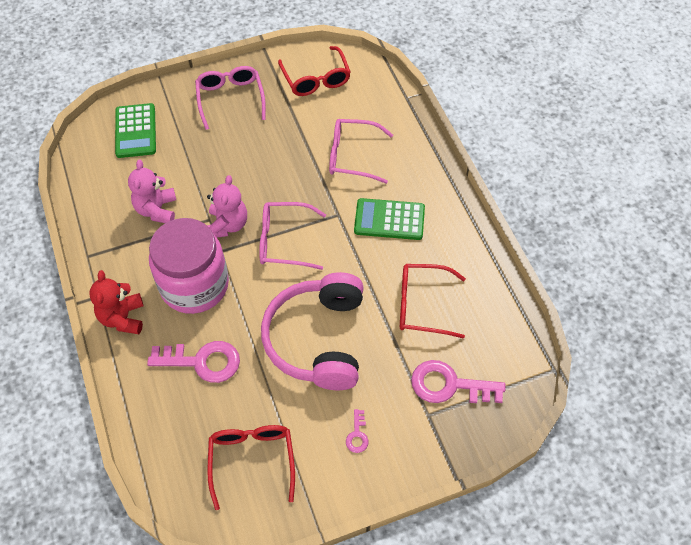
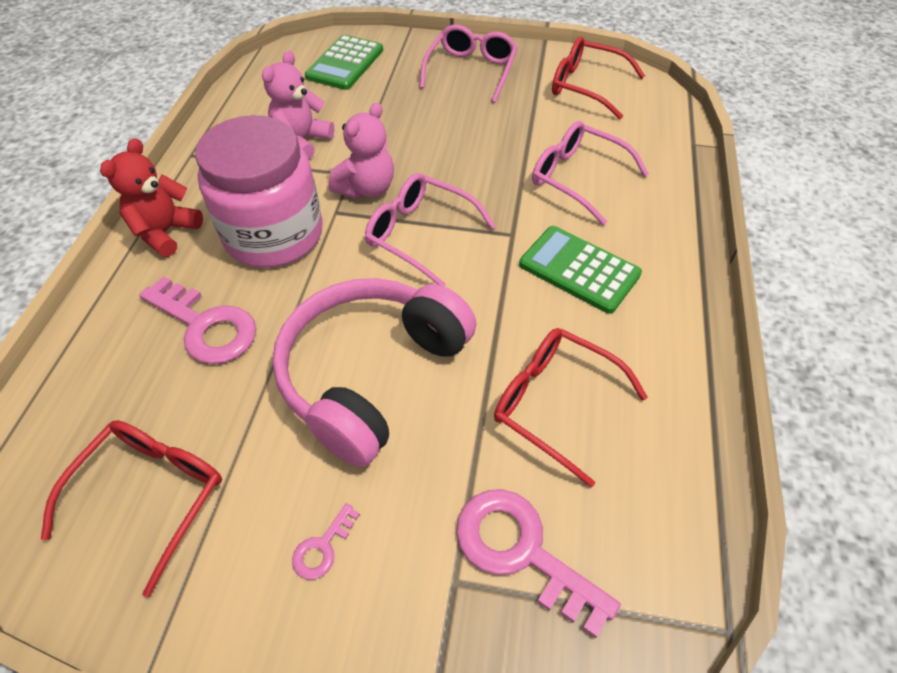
camera: 30 degrees right, 5 degrees down
(316, 79) = (586, 86): red glasses -> red glasses turned 105 degrees clockwise

